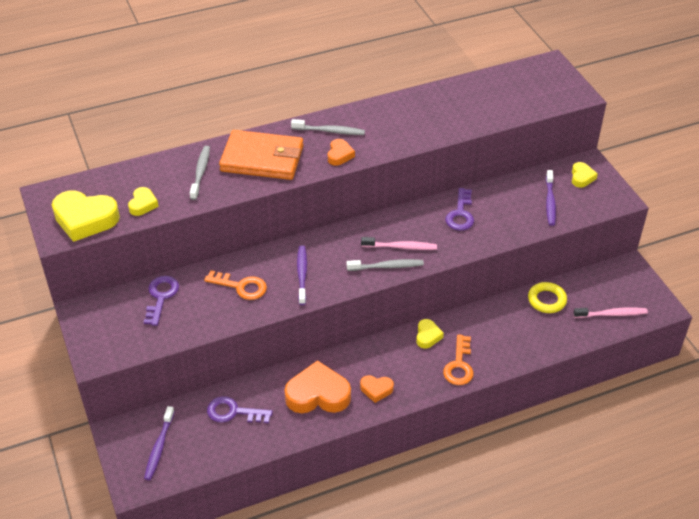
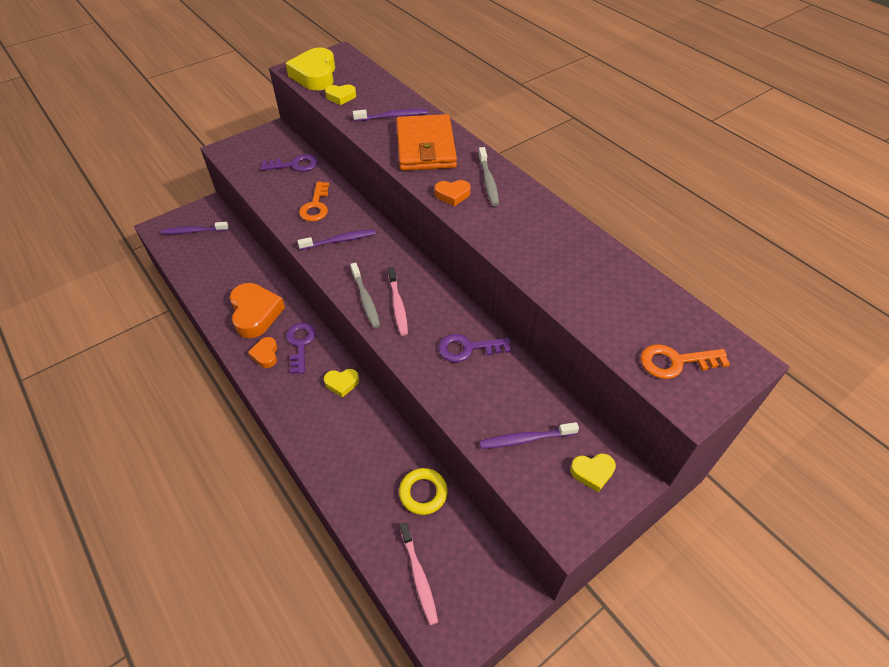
camera: 75 degrees right, 5 degrees up
(200, 172) = (392, 117): grey toothbrush -> purple toothbrush
(233, 412) = (231, 264): purple key -> purple key (300, 344)
(459, 365) = (306, 418): orange key -> orange key (675, 362)

